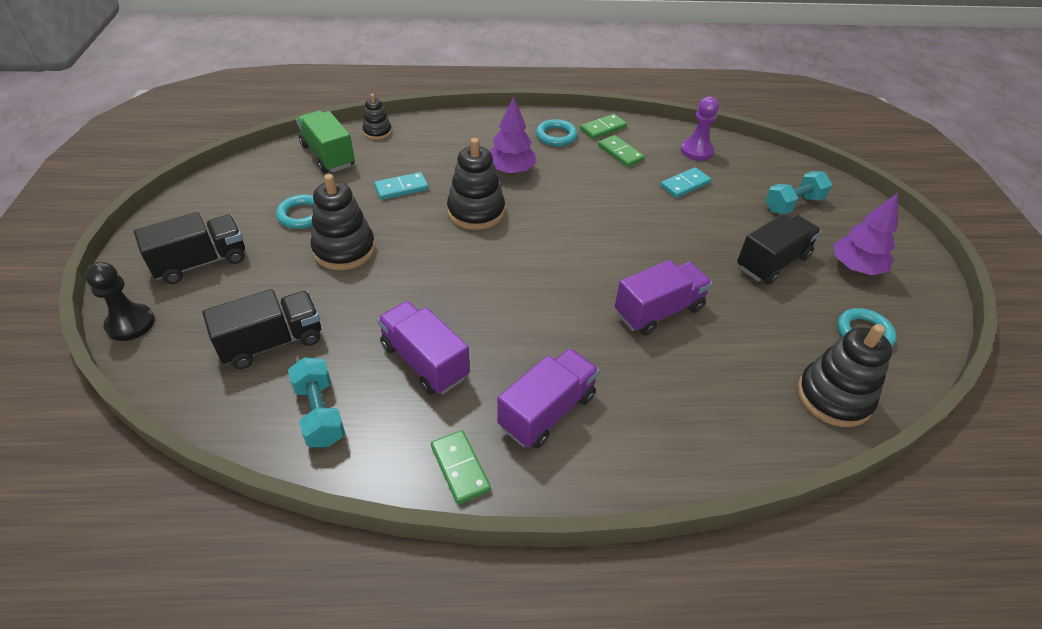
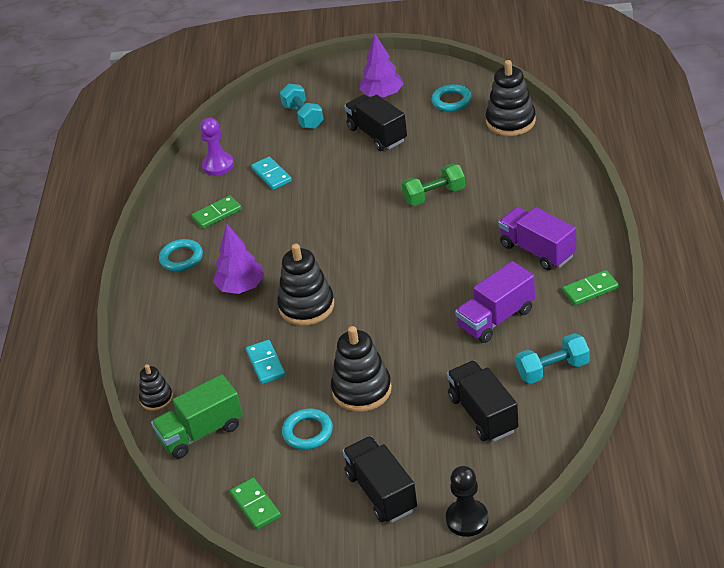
camera: 80 degrees left, 5 degrees down
(603, 128) = (171, 225): green domino -> green domino (255, 505)
(659, 311) = (434, 195): purple truck -> green dumbbell

